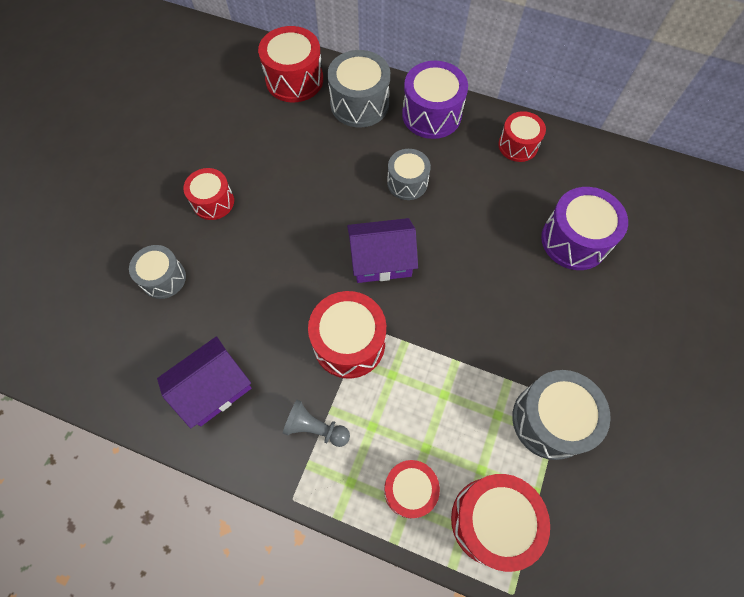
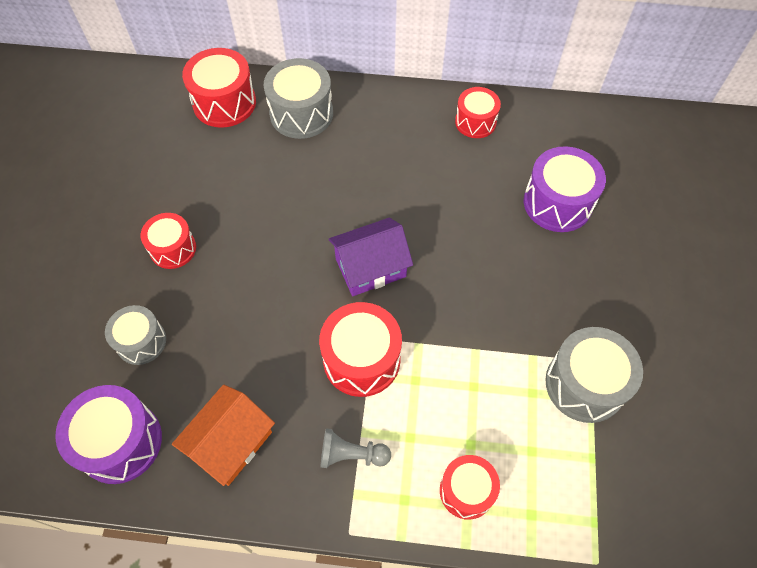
camera: 15 degrees left, 5 degrees down
(213, 388) = (231, 443): purple house -> orange house
(407, 182) = (374, 183): grey drum -> none
(431, 114) = (379, 109): purple drum -> purple drum (120, 442)
(491, 521) = (556, 498): red drum -> none

